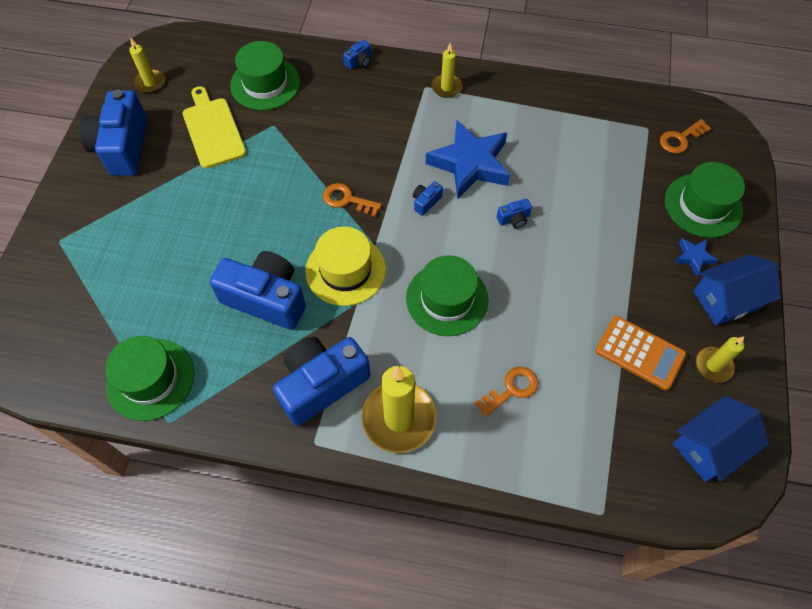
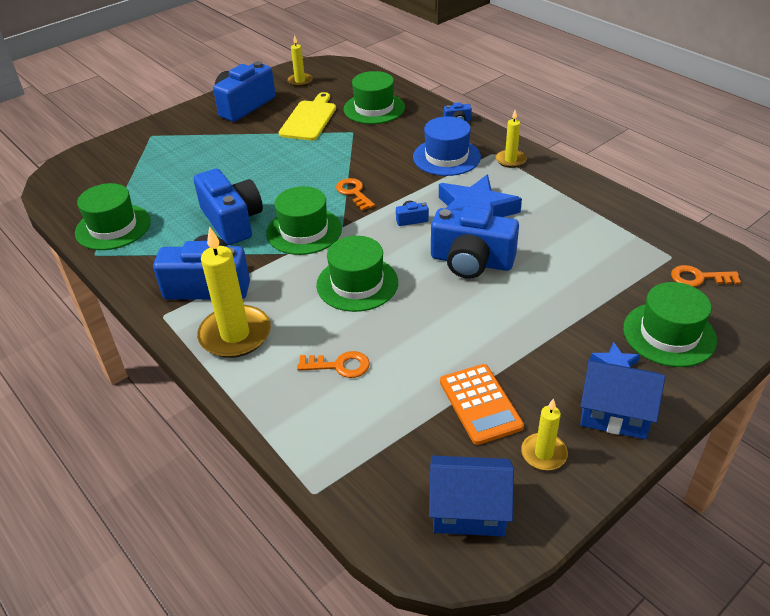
camera: 40 degrees right, 20 degrees down
(345, 270) = (304, 231): yellow hat -> green hat
(389, 112) = (446, 157): none -> blue hat
(514, 219) = (471, 261): blue camera -> blue camera, size x2.46

